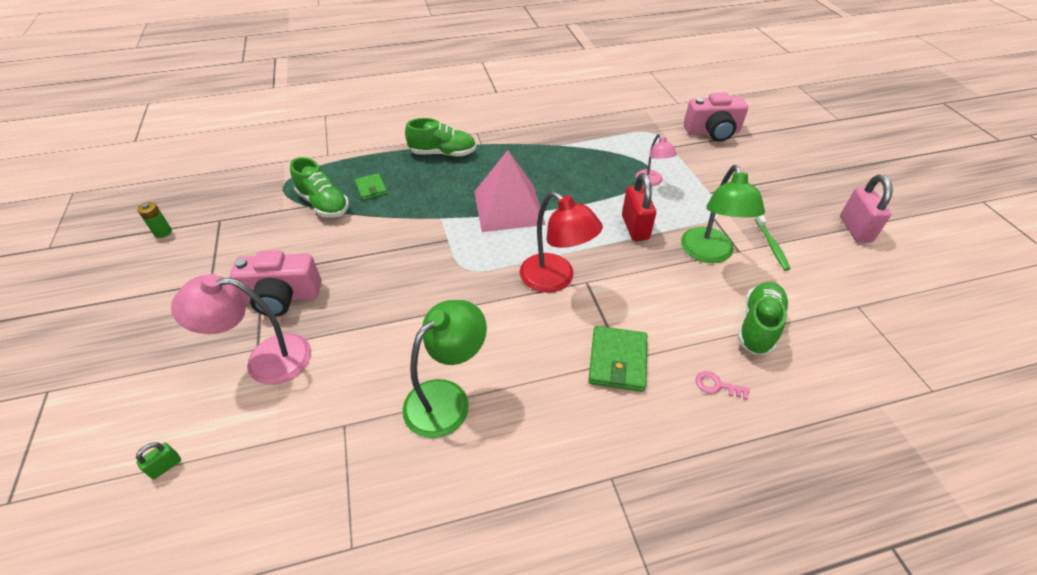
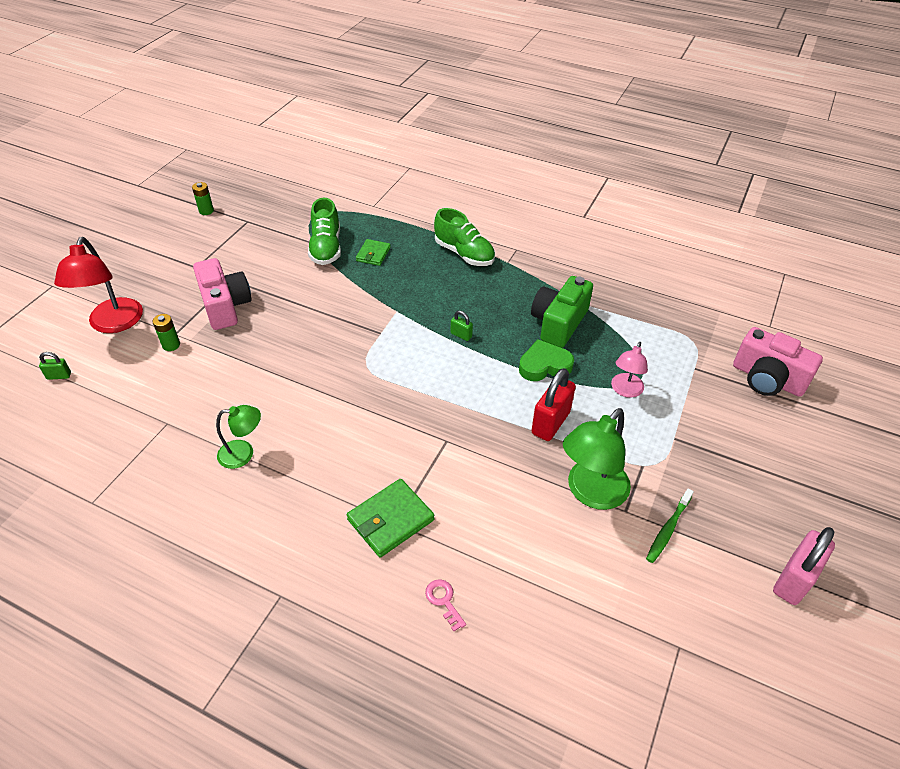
camera: 40 degrees right, 0 degrees up
(265, 360) = (171, 345): pink lamp -> green battery
(282, 297) = (225, 306): pink camera -> pink camera turned 150 degrees counterclockwise
(447, 398) = (243, 453): green lamp -> green lamp, size x0.59
(508, 207) = (461, 335): pink pyramid -> green padlock
(555, 279) = (423, 421): red lamp -> red lamp (113, 324)
(562, 164) = (558, 323): none -> green camera
(587, 195) = (544, 365): none -> green heart
(758, 326) = (548, 586): green shoe -> none

